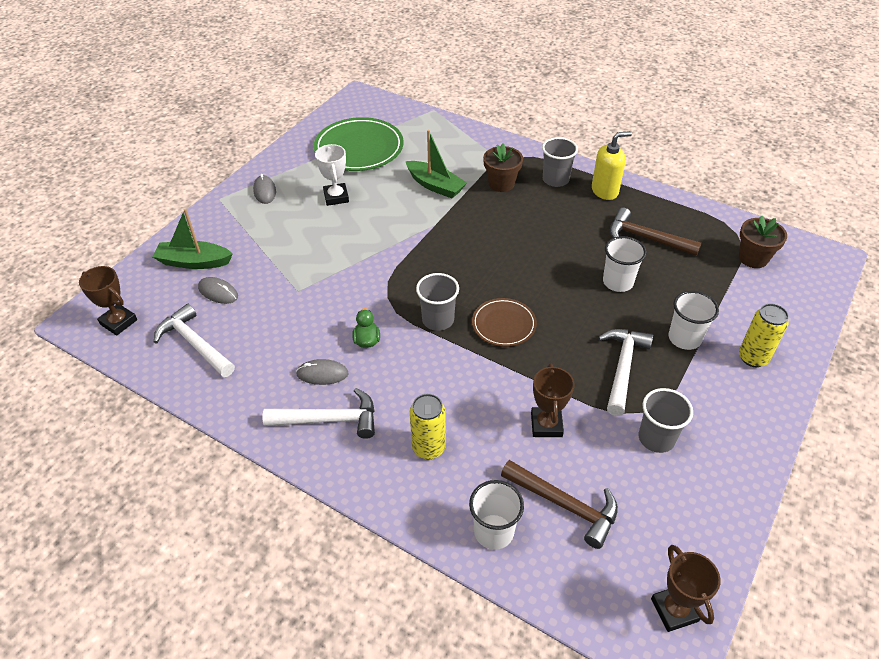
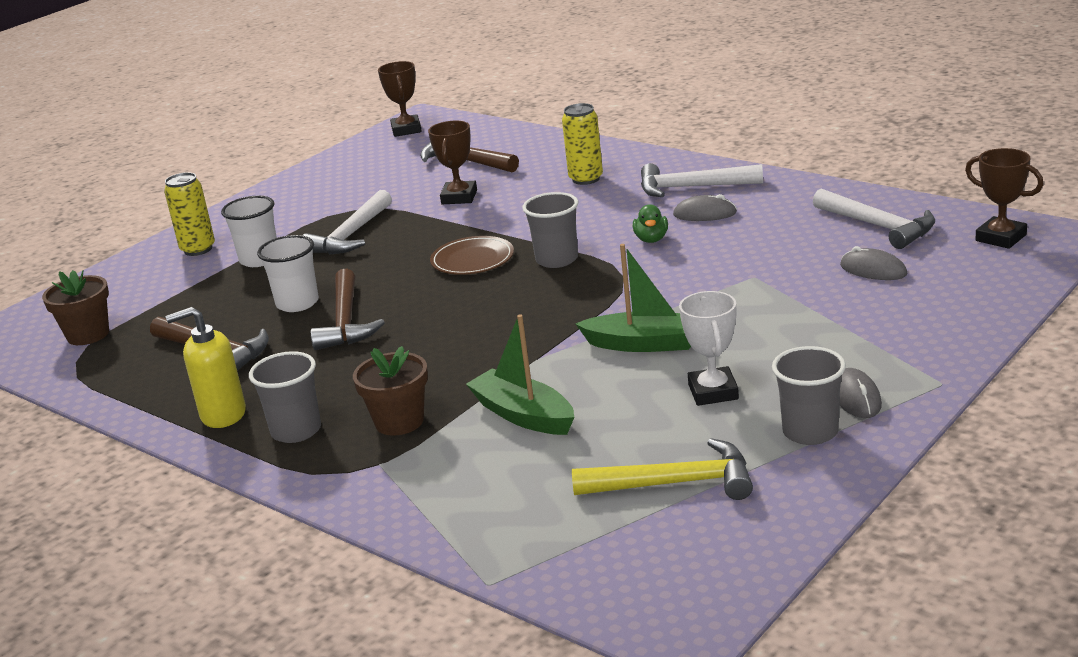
camera: 170 degrees left, 20 degrees down
(194, 262) = (932, 299): green boat -> green boat (645, 344)
(359, 148) = (674, 483): green plate -> yellow hammer
(493, 532) = (535, 147): white cup -> none
(571, 261) = (346, 321): none -> brown hammer
(656, 438) = (353, 196): grey cup -> grey cup (810, 432)

